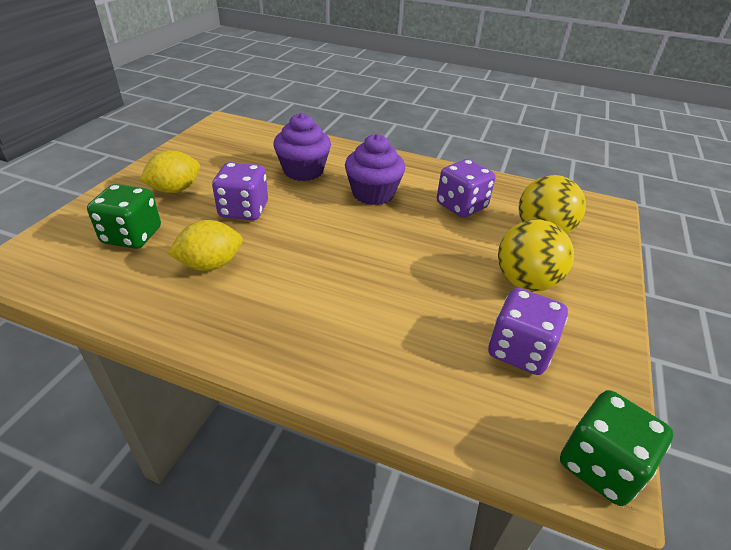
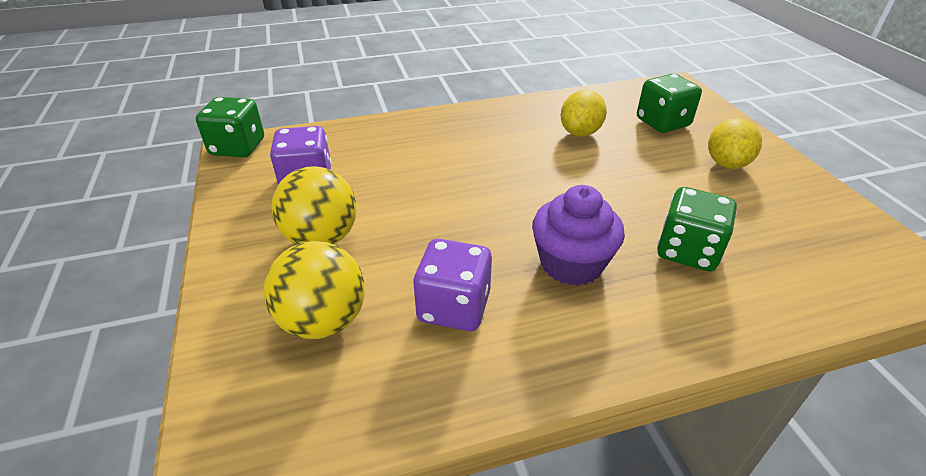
camera: 145 degrees right, 0 degrees up
(244, 210) = (642, 176): purple dice -> none
(303, 171) = (687, 251): purple cupcake -> green dice

